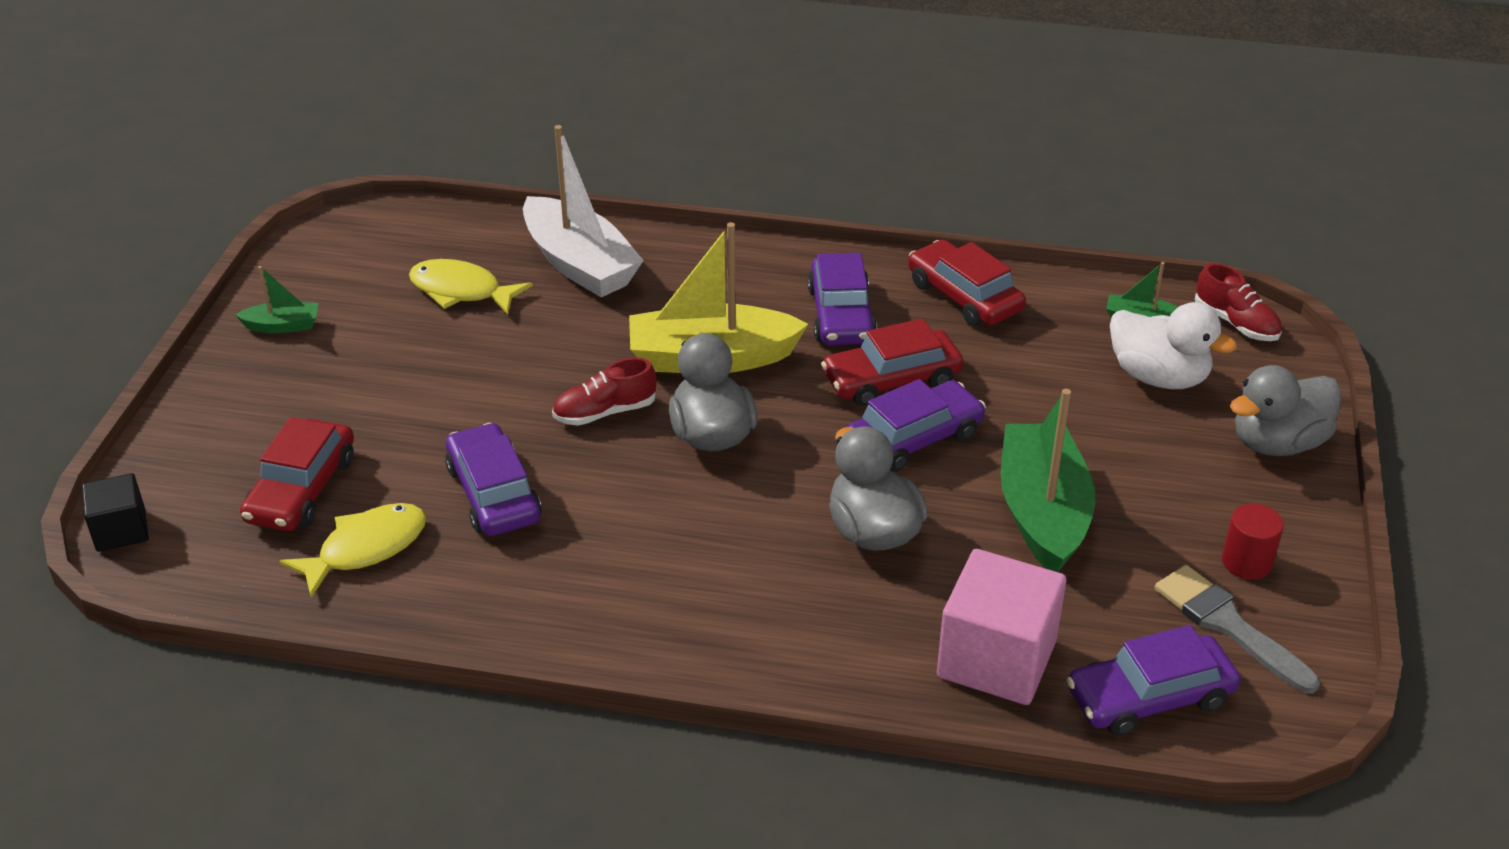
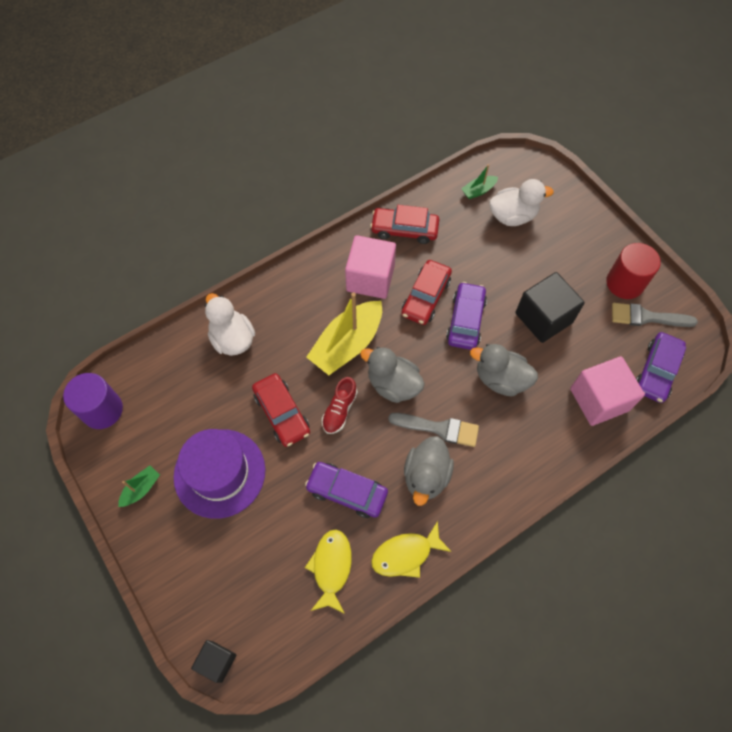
camera: 45 degrees left, 25 degrees up
(301, 489) = (267, 565): red car -> red car (282, 413)
(348, 234) = (102, 410): none -> purple cylinder
(381, 371) = (219, 473): none -> purple hat
(461, 291) = (199, 398): yellow fish -> yellow fish (405, 554)
(580, 264) = (232, 339): white boat -> white duck
(705, 520) = (439, 428): none -> grey brush
(841, 315) = (370, 278): purple car -> pink cube
(1042, 512) = (543, 318): green boat -> black cube
(1236, 323) = (509, 166): red shoe -> none
(1246, 562) = (624, 283): red cylinder -> red cylinder, size x1.68
(1277, 443) = (580, 217): grey duck -> grey duck (426, 476)

